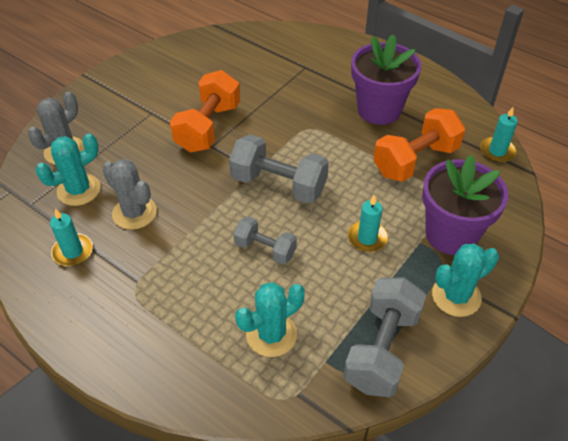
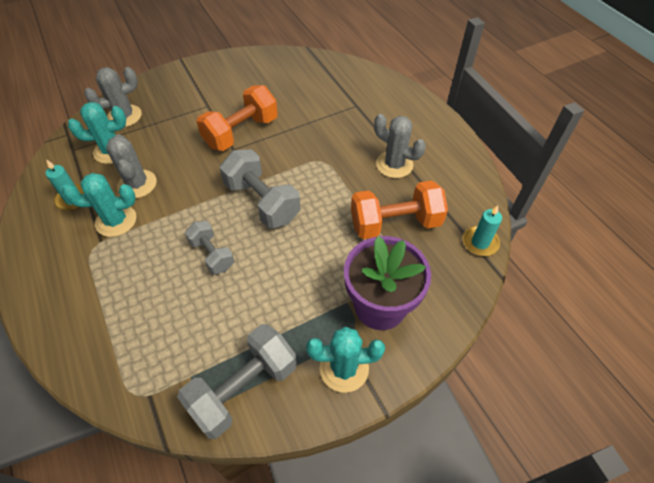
camera: 25 degrees right, 5 degrees up
(271, 334) = (165, 332): turquoise cactus -> turquoise cactus (116, 221)
(367, 238) = (302, 279): turquoise candle -> none
(379, 110) = (394, 165): purple flower pot -> grey cactus

